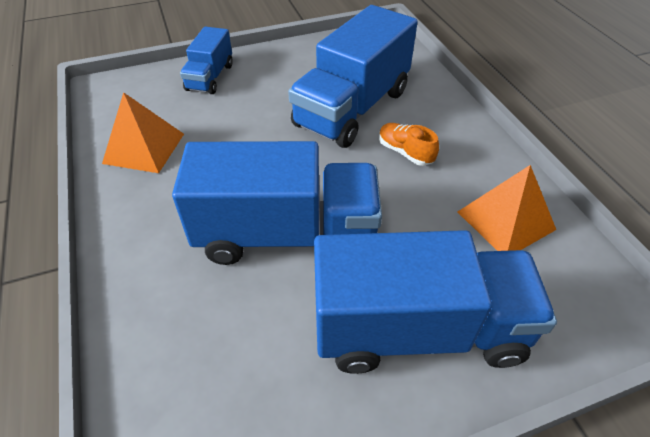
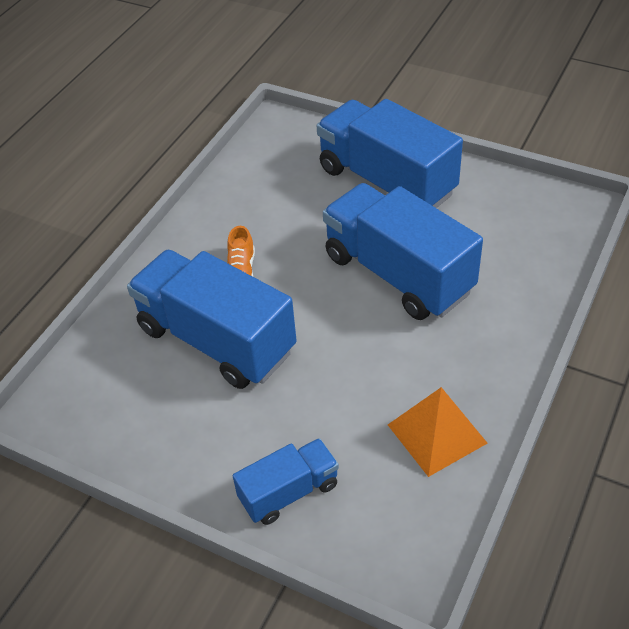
camera: 130 degrees left, 0 degrees up
(352, 108) = (216, 340): blue truck -> blue truck turned 135 degrees counterclockwise
(505, 220) = (256, 191): orange pyramid -> none

